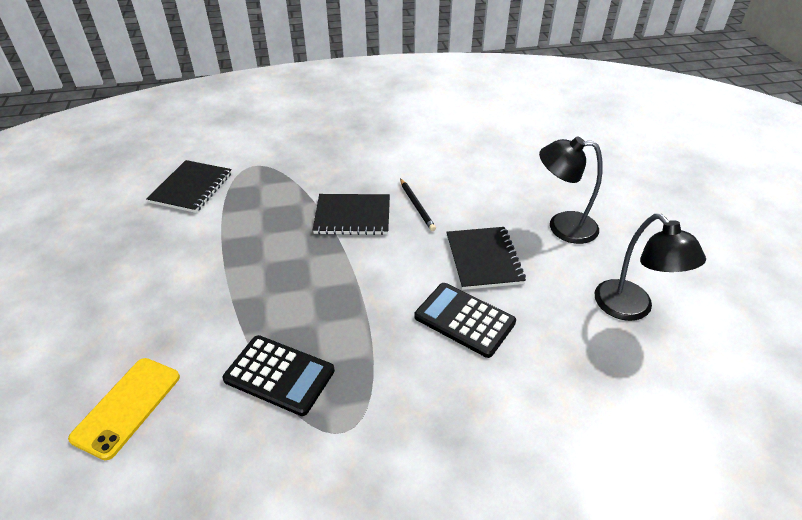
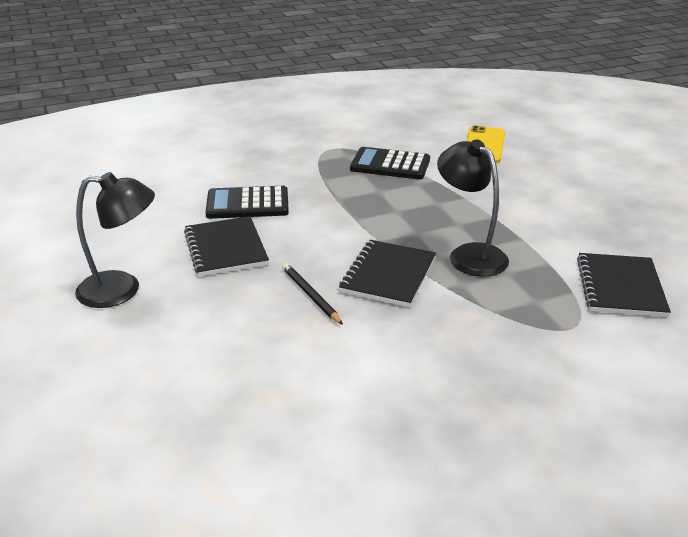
camera: 170 degrees right, 10 degrees down
(352, 216) = (388, 275): black notebook -> black notebook turned 60 degrees counterclockwise
(464, 319) = (247, 204): black calculator -> black calculator turned 150 degrees clockwise
(631, 308) = (85, 224): black lamp -> black lamp (469, 254)

